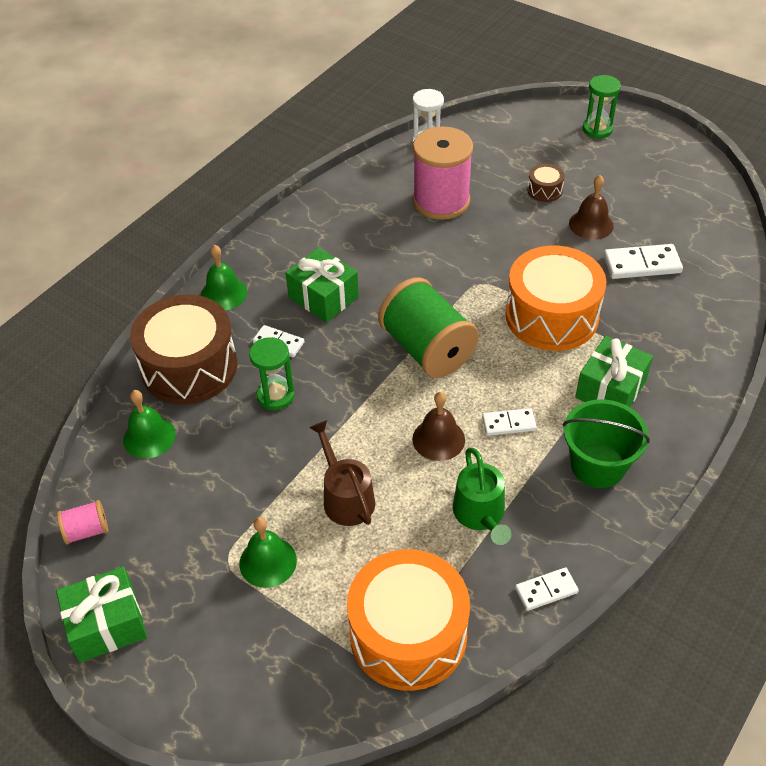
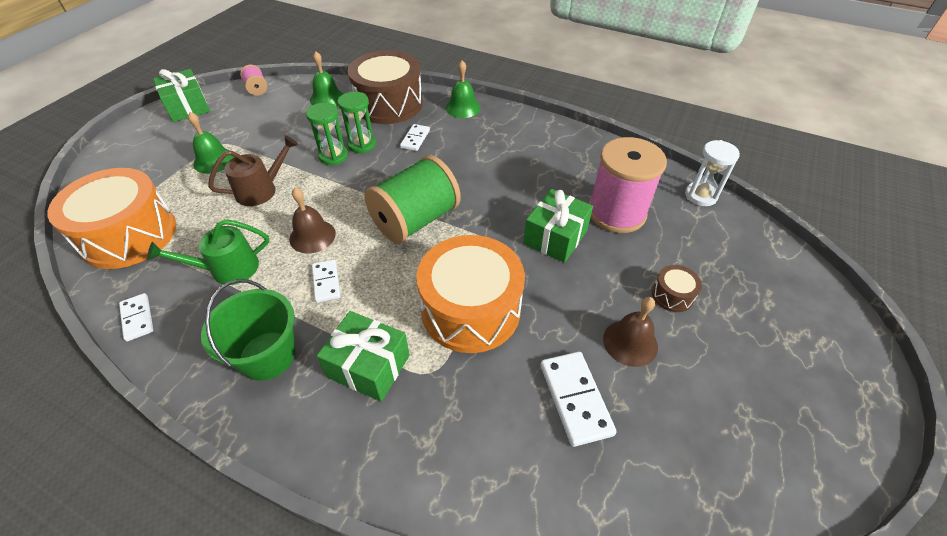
camera: 80 degrees right, 0 degrees up
(323, 297) = (468, 155): green gift -> green gift (555, 237)
(597, 129) = (822, 346): green hourglass -> green hourglass (333, 156)

